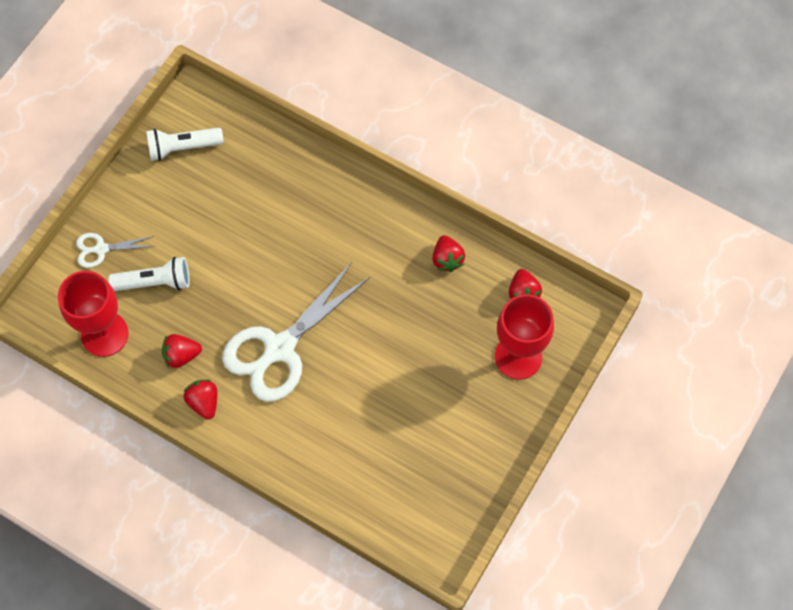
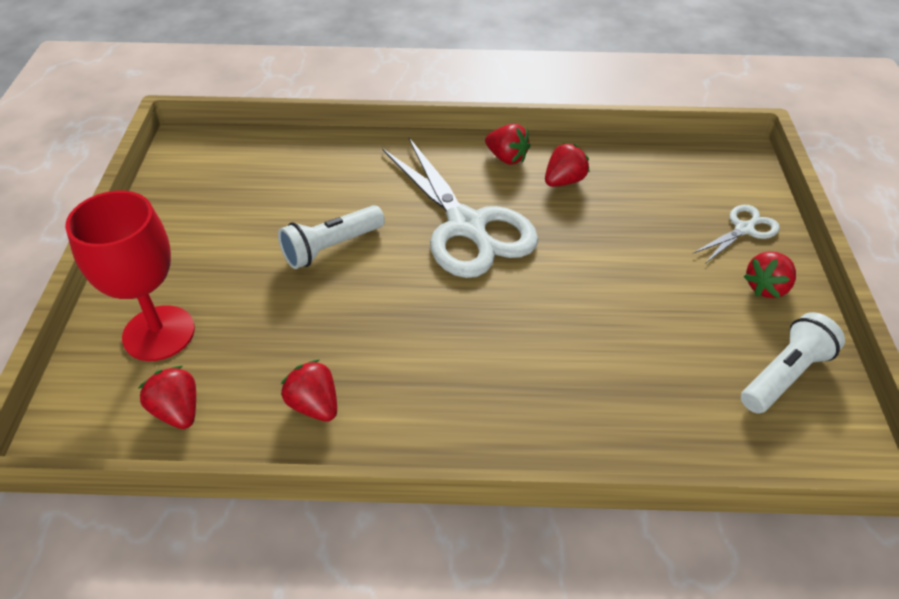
camera: 150 degrees right, 20 degrees down
(104, 334) = (655, 167): red goblet -> none
(134, 202) = (766, 287): none -> red strawberry
(155, 282) = (655, 225): white flashlight -> white flashlight (331, 247)
(280, 348) = (466, 226): white scissors -> white scissors turned 135 degrees clockwise

